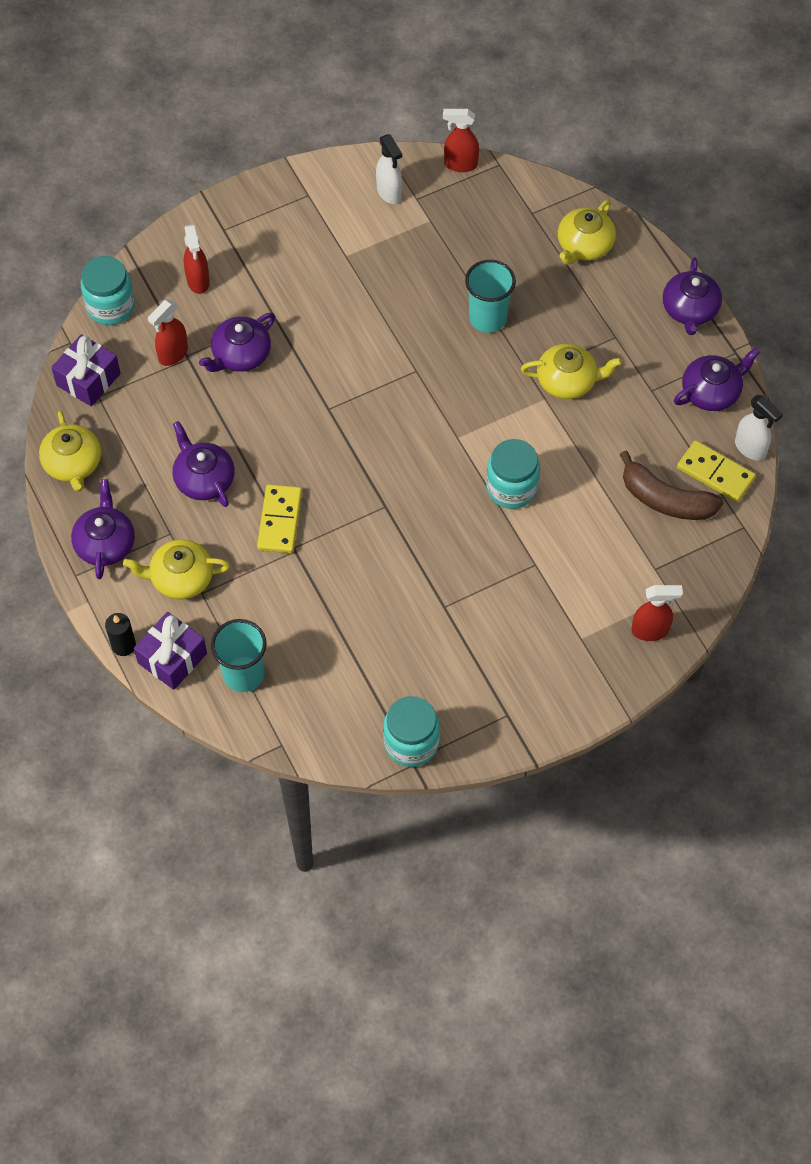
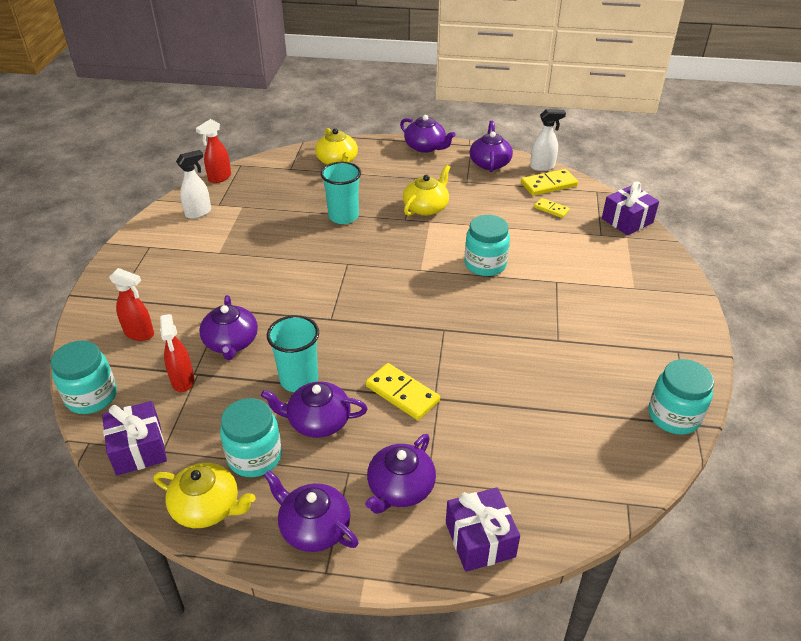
camera: 55 degrees left, 20 degrees down
(123, 645) = (436, 573): black candle -> none
(138, 461) = (255, 457): none -> turquoise jar
(181, 578) = (400, 488): yellow teapot -> purple teapot
(243, 674) = (534, 493): turquoise cup -> turquoise cup (299, 380)
(389, 193) = (198, 213): white spray bottle -> white spray bottle turned 45 degrees counterclockwise
(650, 631) = (648, 256): red spray bottle -> none
(665, 499) = (551, 209): brown banana -> yellow domino
(705, 582) = (627, 220): none -> purple gift

